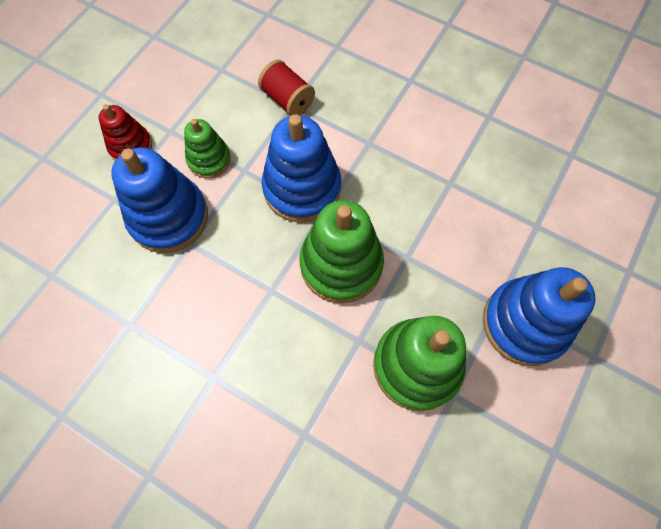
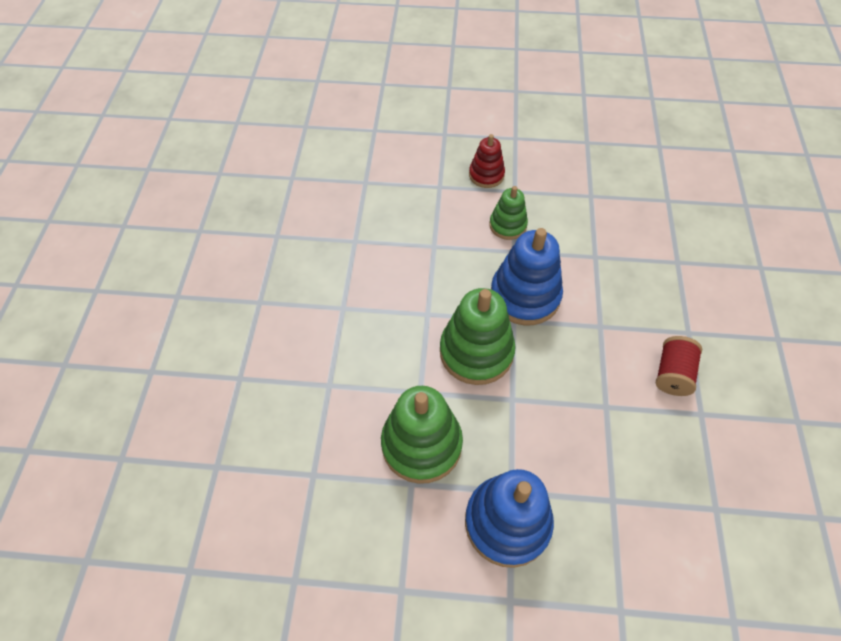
camera: 65 degrees right, 10 degrees down
(169, 217) = (446, 224): blue stacking toy -> none
(287, 100) = (597, 250): red spool -> red spool (672, 374)

